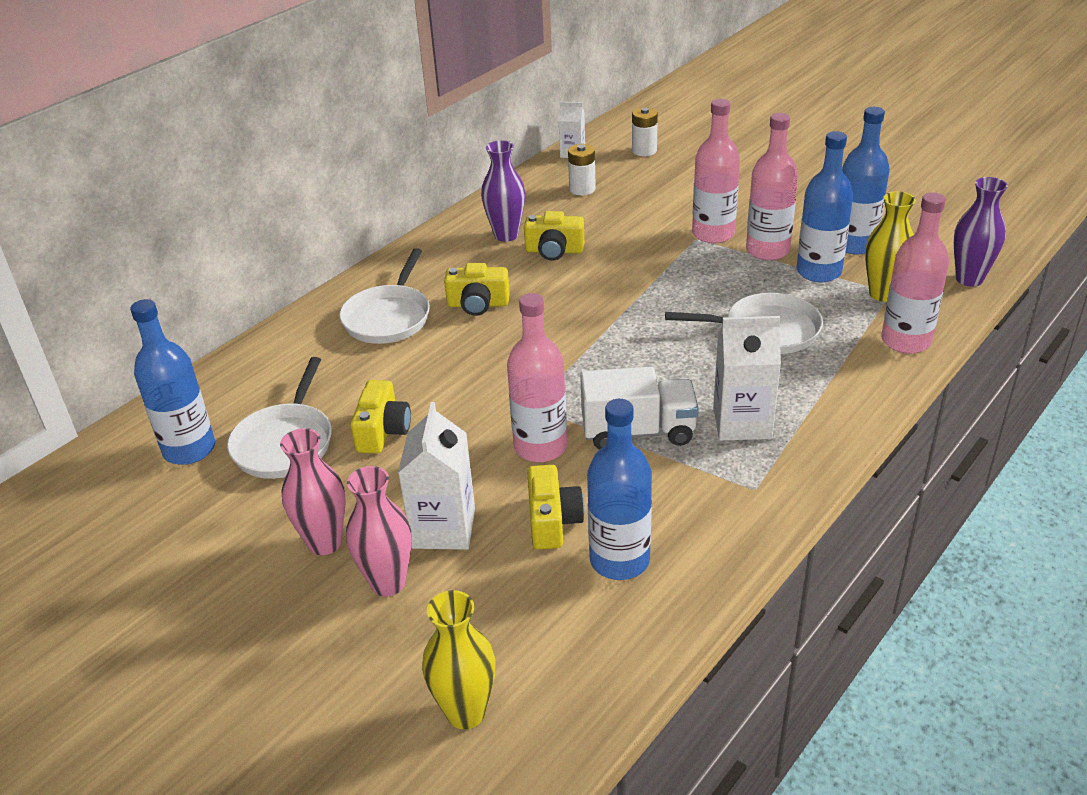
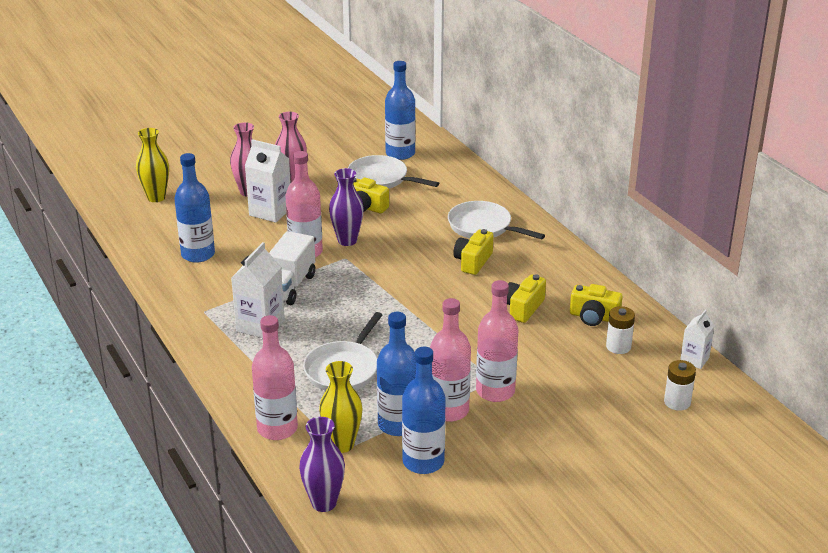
camera: 110 degrees right, 5 degrees down
(506, 235) = (562, 292): purple vase -> purple vase (347, 241)
(552, 521) = (244, 242): yellow camera -> yellow camera (593, 317)

